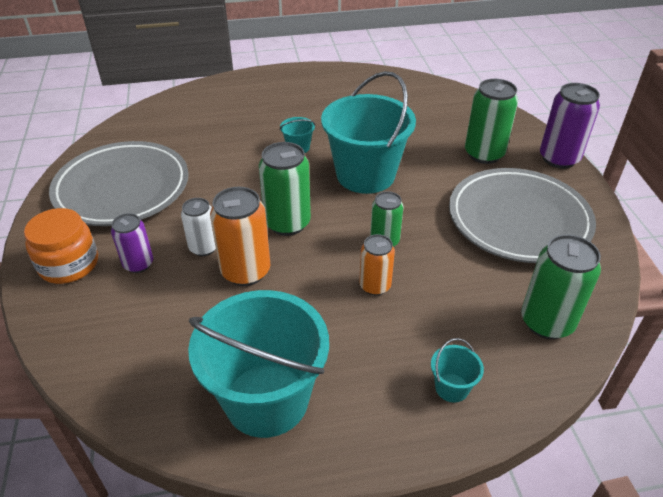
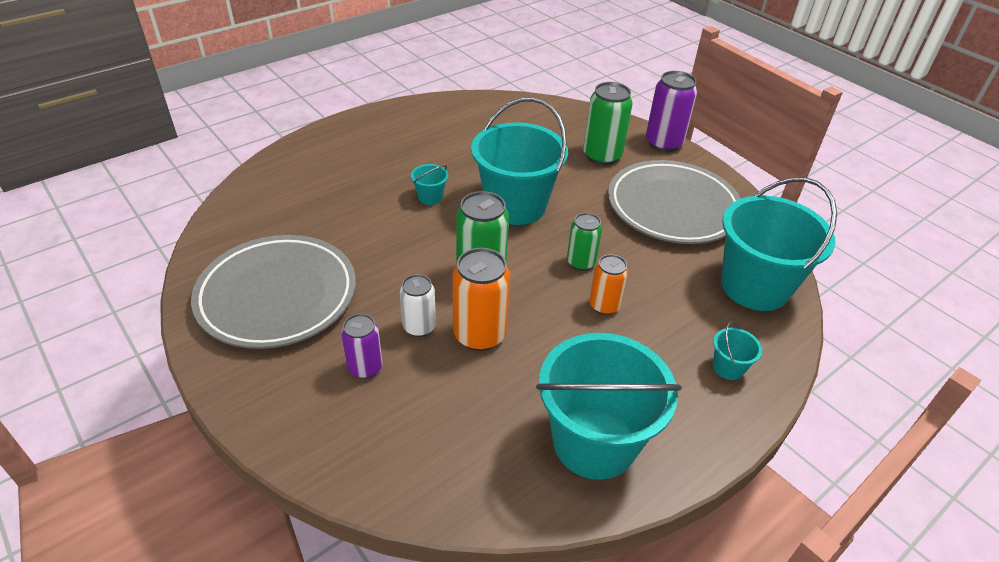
camera: 30 degrees left, 0 degrees up
(69, 264) = (287, 396): orange jar -> none
(547, 322) = (755, 286): green can -> turquoise bucket

